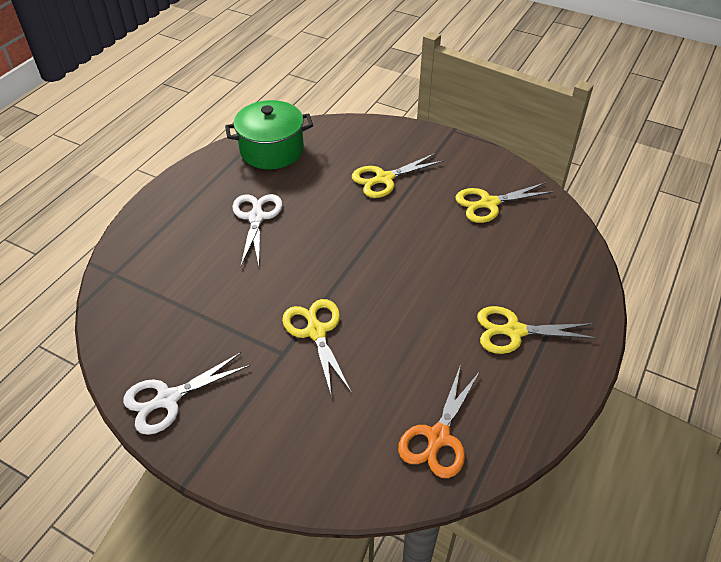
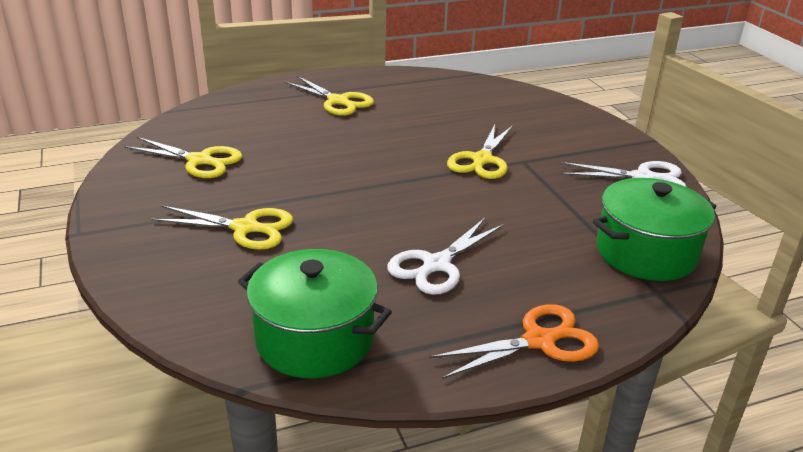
camera: 140 degrees left, 15 degrees down
(132, 304) = (646, 252): none -> green pot
(438, 437) = (462, 92): orange scissors -> orange scissors (539, 340)

